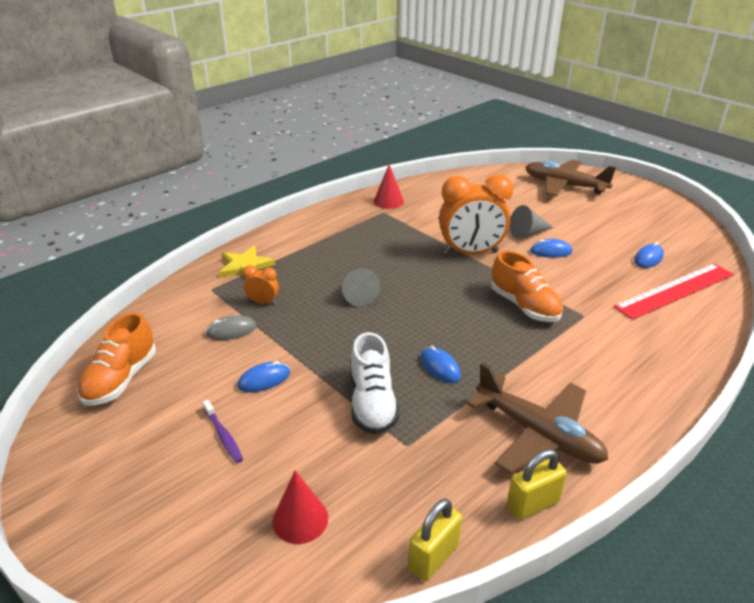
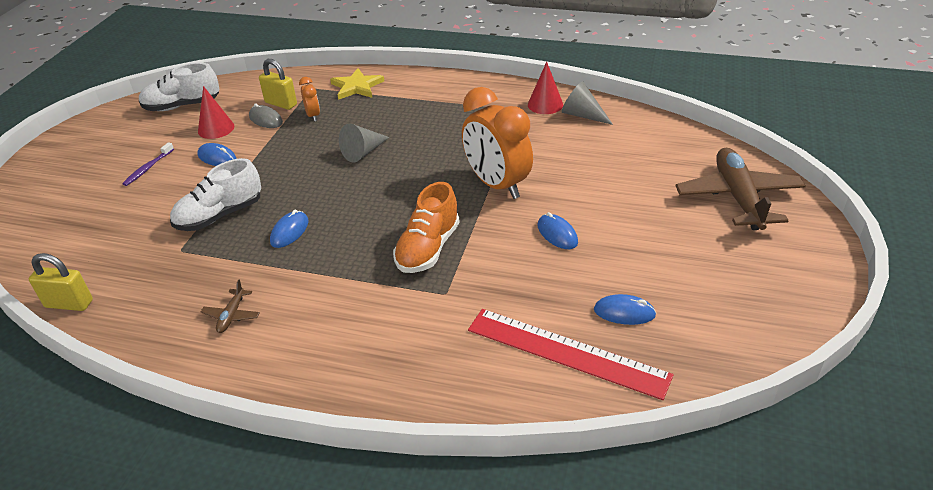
camera: 60 degrees right, 5 degrees up
(121, 379) = (182, 106): orange shoe -> white shoe
(300, 519) = (83, 232): red cone -> red cone (216, 128)
(528, 233) = (581, 207): grey cone -> grey cone (582, 115)
(532, 504) = (143, 337): yellow padlock -> yellow padlock (281, 104)
(538, 434) = (232, 315): brown plane -> brown plane, size x0.42

